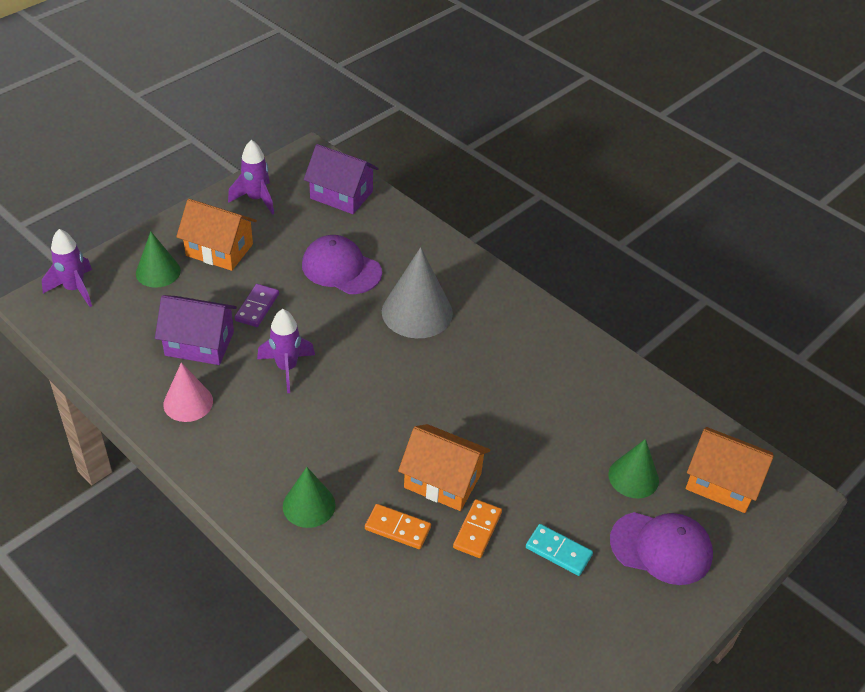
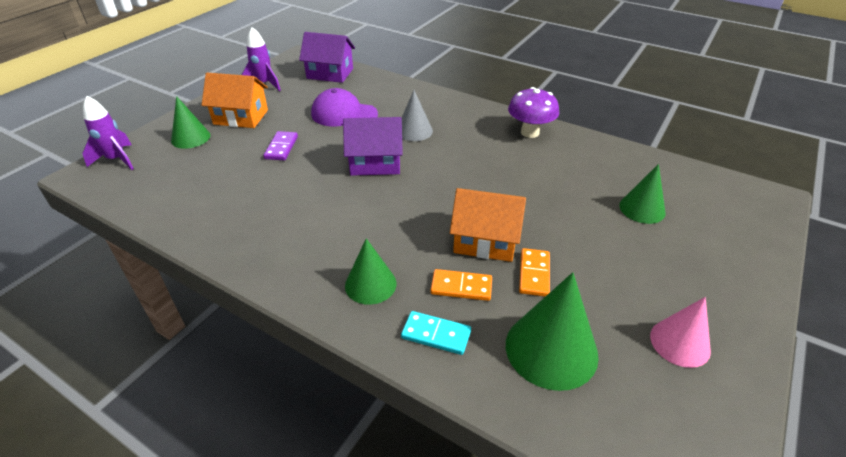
camera: 10 degrees left, 5 degrees down
(188, 402) = (234, 223): pink cone -> pink cone (680, 343)
(199, 343) = (236, 179): purple house -> purple house (375, 163)
(287, 368) = (318, 183): purple rocket -> none
(417, 312) = (414, 131): grey cone -> grey cone, size x0.63
(459, 612) = (551, 349): none -> green cone
(555, 342) = (530, 132): none -> purple mushroom
(558, 551) = (614, 276): turquoise domino -> turquoise domino (436, 334)
(661, 548) = (698, 256): purple cap -> none
(722, 482) = (712, 200): orange house -> none

